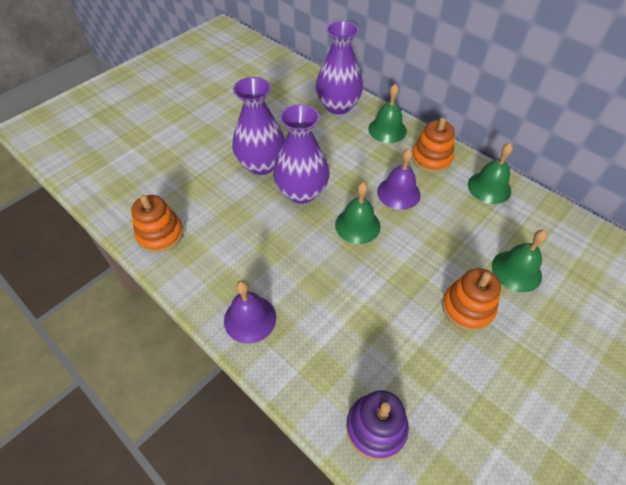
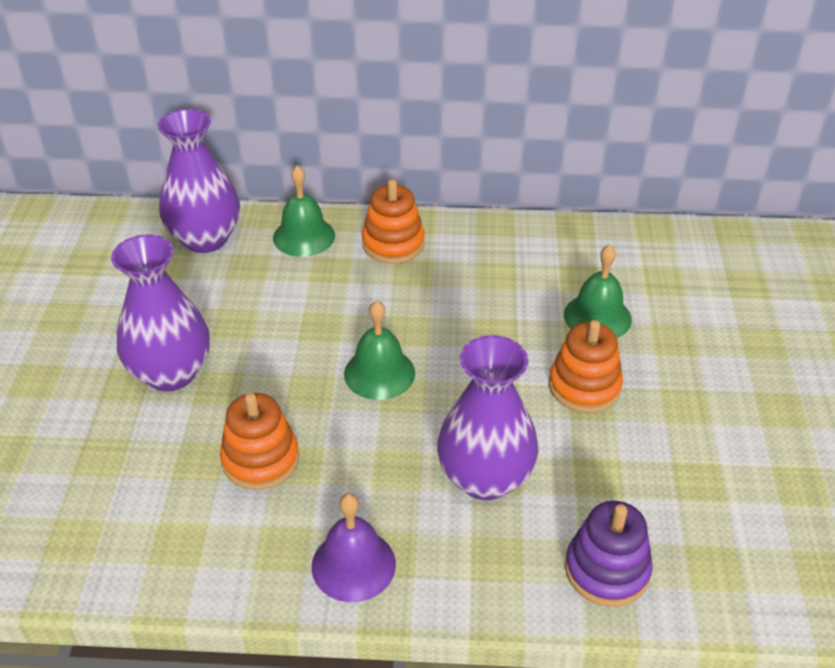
camera: 40 degrees left, 10 degrees down
(160, 234) = (112, 551): orange stacking toy -> orange stacking toy (260, 459)
(301, 192) = (266, 375): purple vase -> purple vase (485, 478)
(398, 193) = (392, 306): purple bell -> none
(489, 187) = (490, 242): green bell -> none

